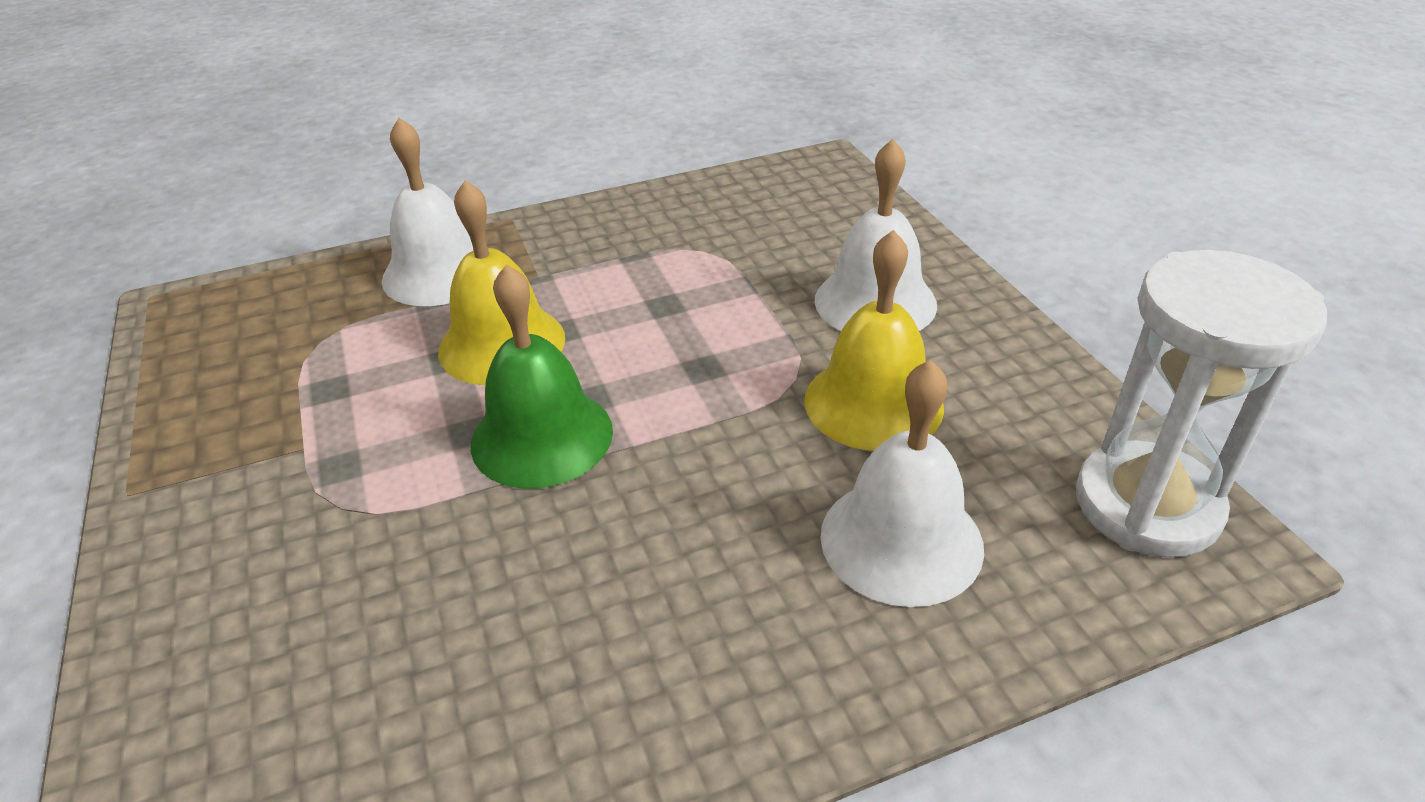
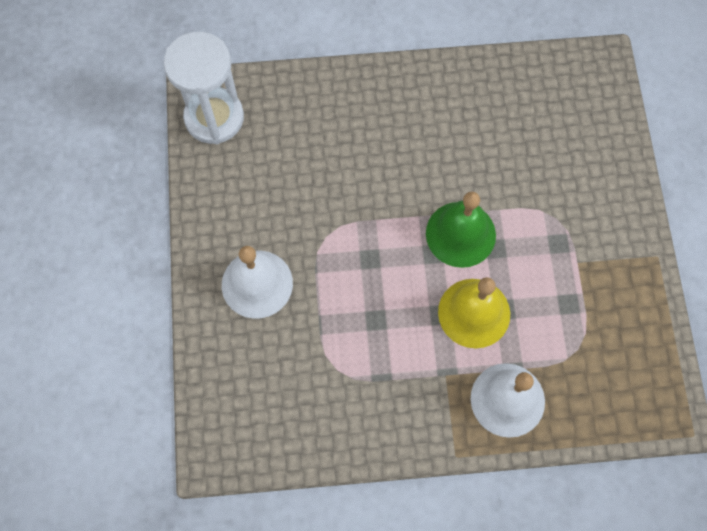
camera: 165 degrees left, 30 degrees up
(873, 402) = (296, 208): yellow bell -> none
(901, 540) = (322, 130): white bell -> none

